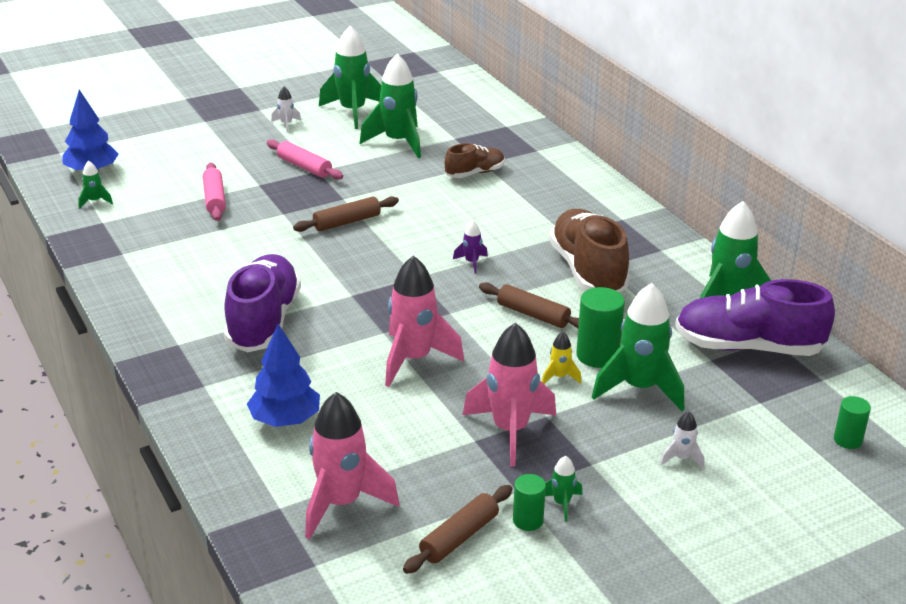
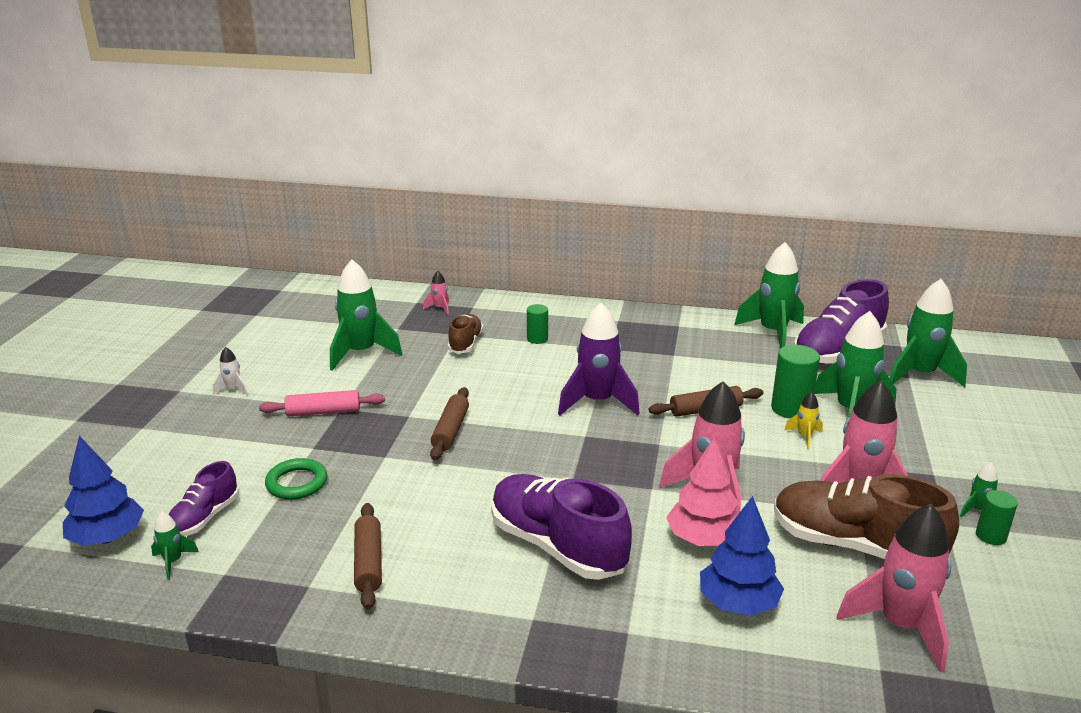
camera: 50 degrees left, 5 degrees down
(144, 189) = (204, 518): none -> purple shoe
(214, 199) = (297, 483): pink rolling pin -> green ring
(345, 378) = (703, 539): none -> pink tree
(353, 112) = (273, 350): green rocket -> green rocket (920, 375)
(459, 537) = (993, 581): brown rolling pin -> brown rolling pin (368, 562)
(471, 262) = (597, 402): purple rocket -> purple rocket, size x2.23
(511, 139) = (440, 308): none -> pink rocket
(588, 271) = (671, 362): brown shoe -> brown shoe (855, 546)
(682, 458) = (954, 435): white rocket -> none
(847, 440) = (978, 368): green cylinder -> green cylinder (537, 339)

